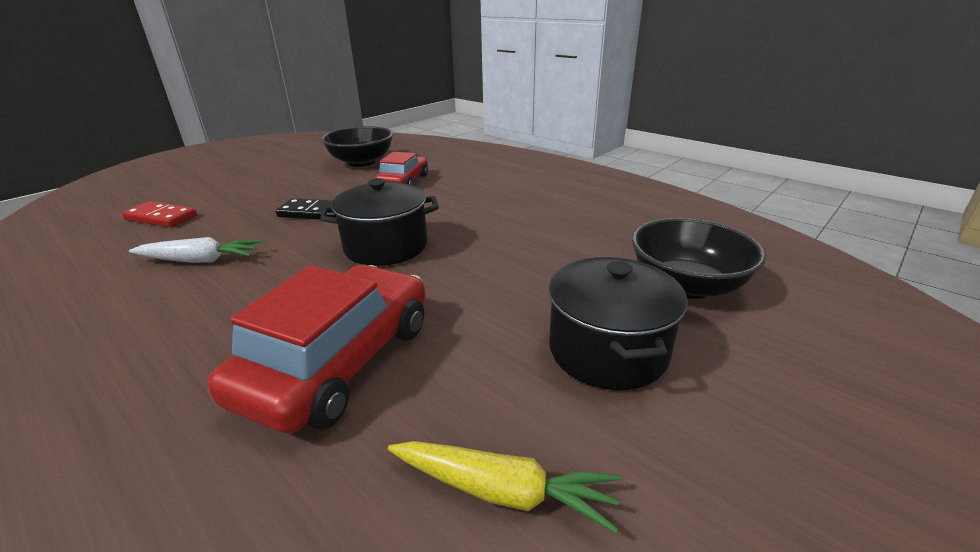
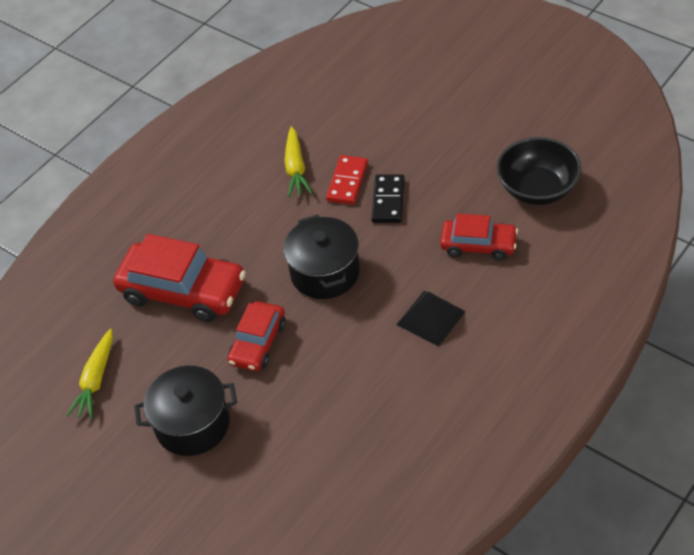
camera: 90 degrees right, 20 degrees up
(161, 217) = (367, 104): red domino -> red domino (347, 182)
(199, 260) = (296, 168): white carrot -> yellow carrot
(472, 292) = (258, 343): none -> red car
(475, 201) = (430, 318): none -> black pyramid
(686, 285) = (273, 482): black bowl -> none

